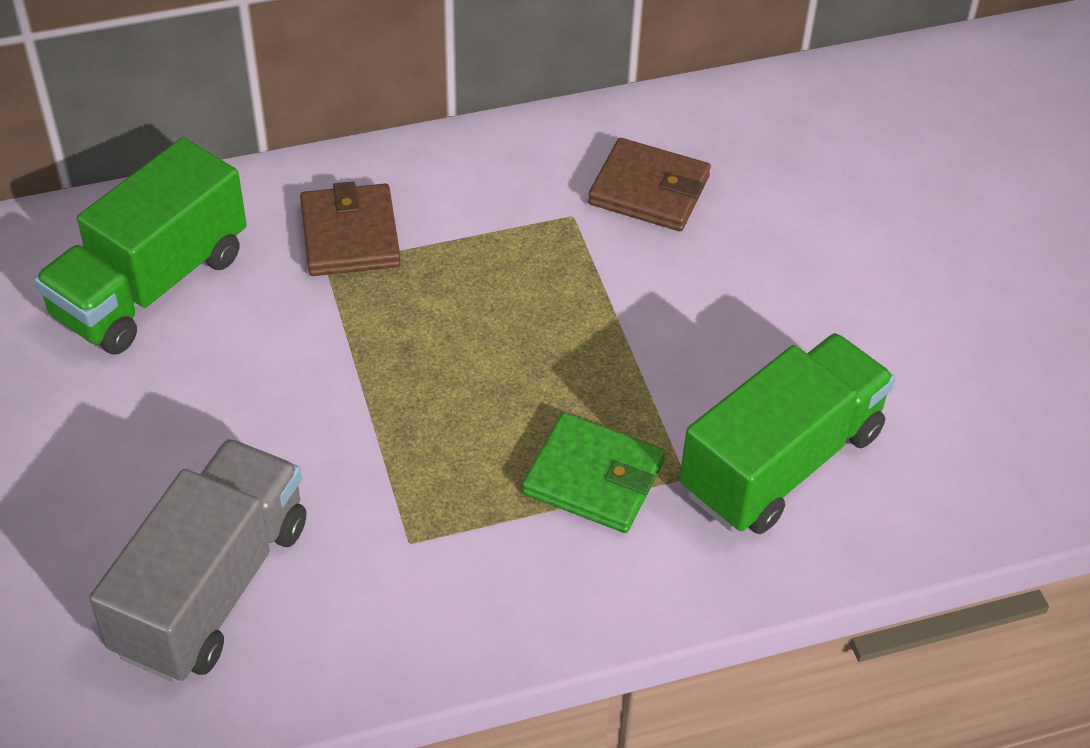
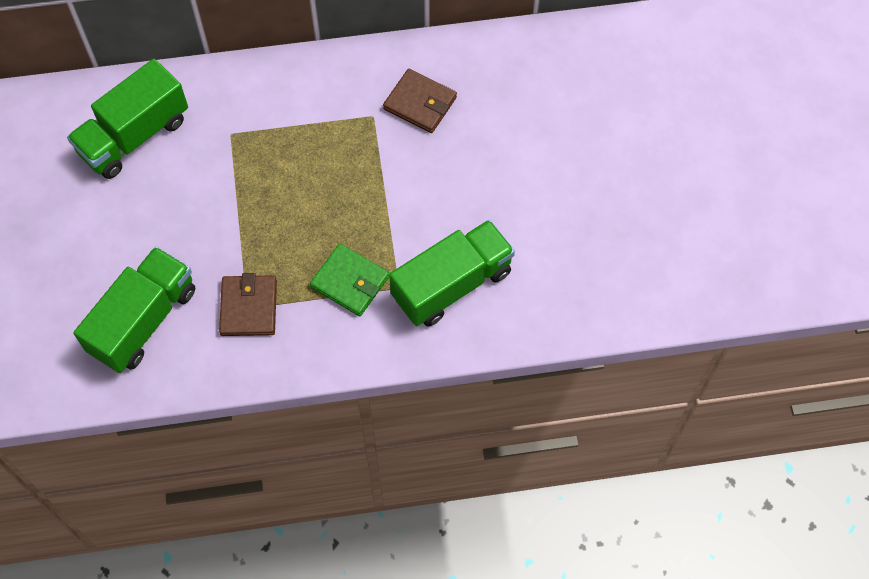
camera: 10 degrees right, 15 degrees up
(212, 587) = (143, 321): grey truck -> green truck
(350, 235) = (247, 115): brown wallet -> brown wallet (249, 307)

